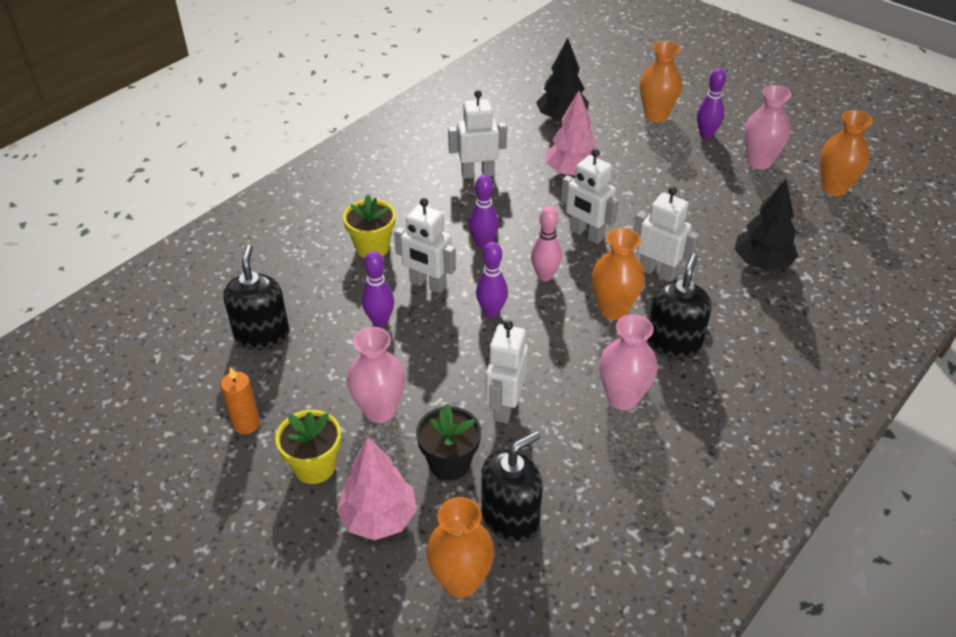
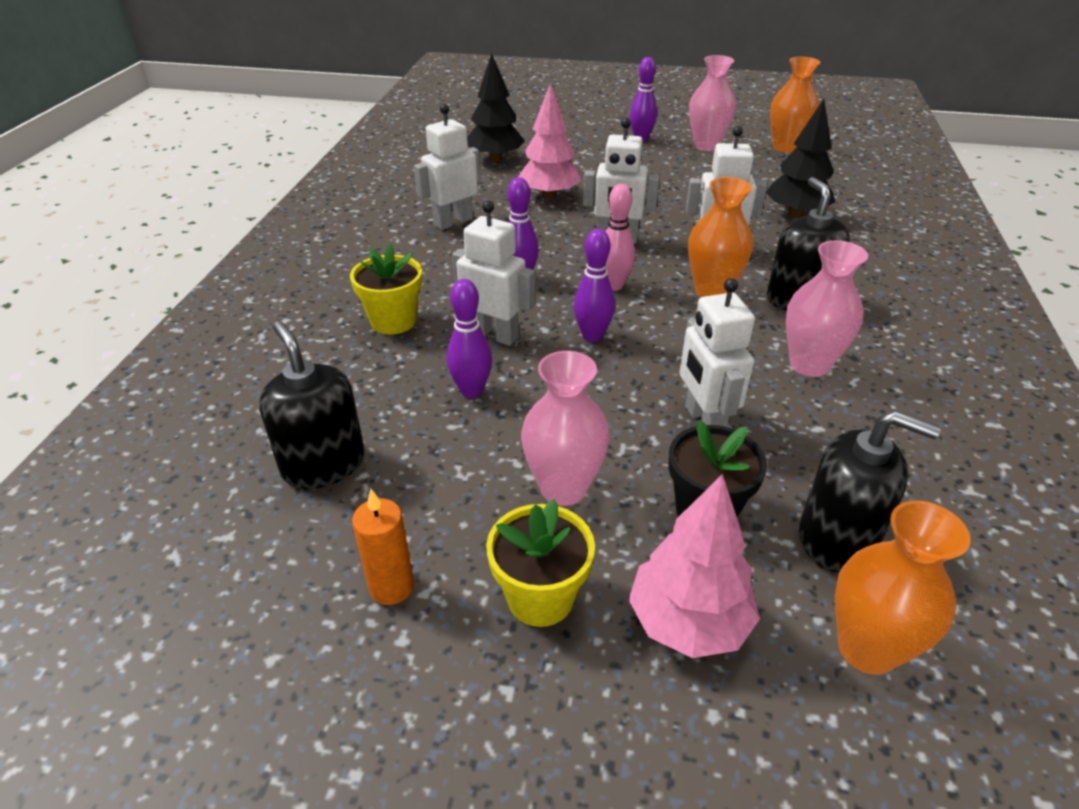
camera: 30 degrees left, 5 degrees down
(428, 284) = (494, 335): white robot -> white robot turned 150 degrees counterclockwise
(510, 517) = (836, 539): black soap dispenser -> black soap dispenser turned 90 degrees clockwise
(656, 115) = (582, 136): orange vase -> none

